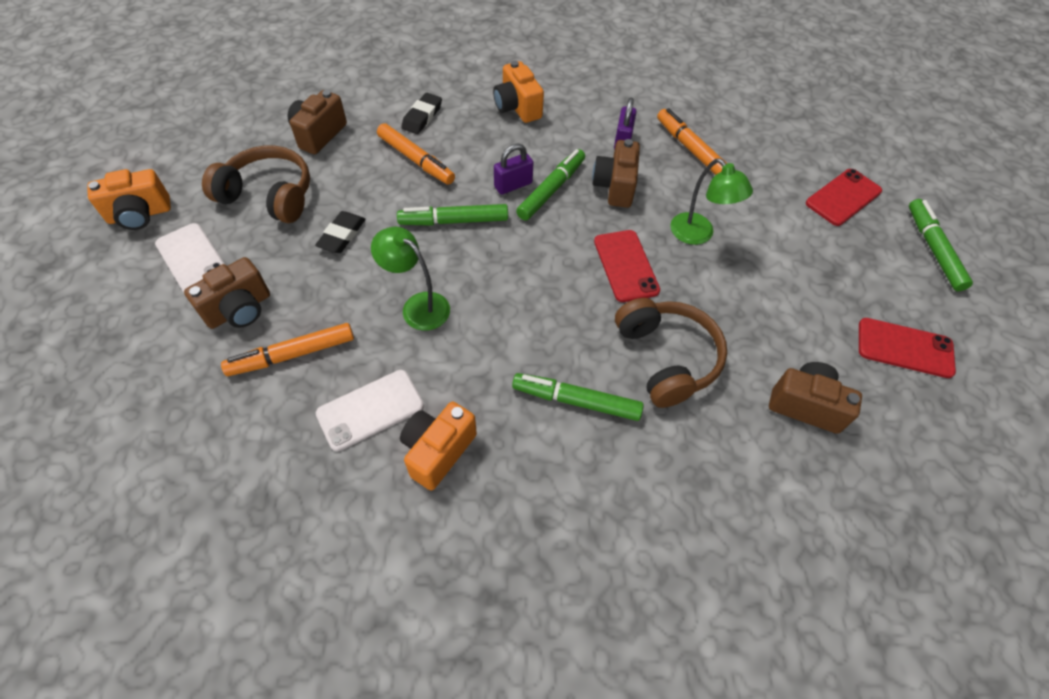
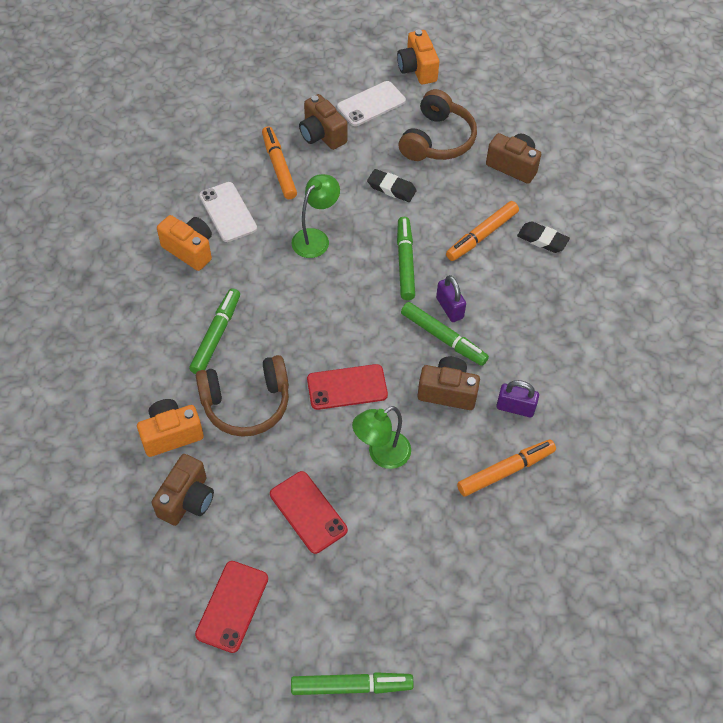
camera: 95 degrees right, 0 degrees up
(517, 107) = (562, 318): orange camera -> orange camera (171, 434)
(843, 197) = (430, 613): red phone -> red phone (308, 512)

